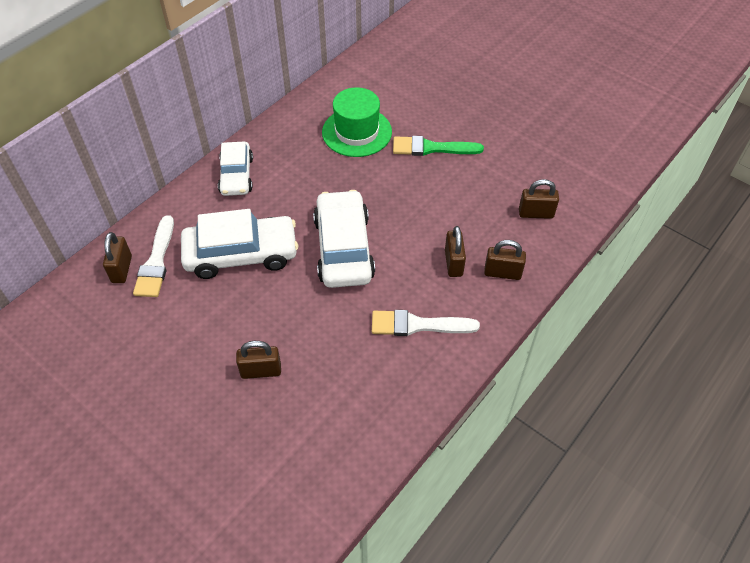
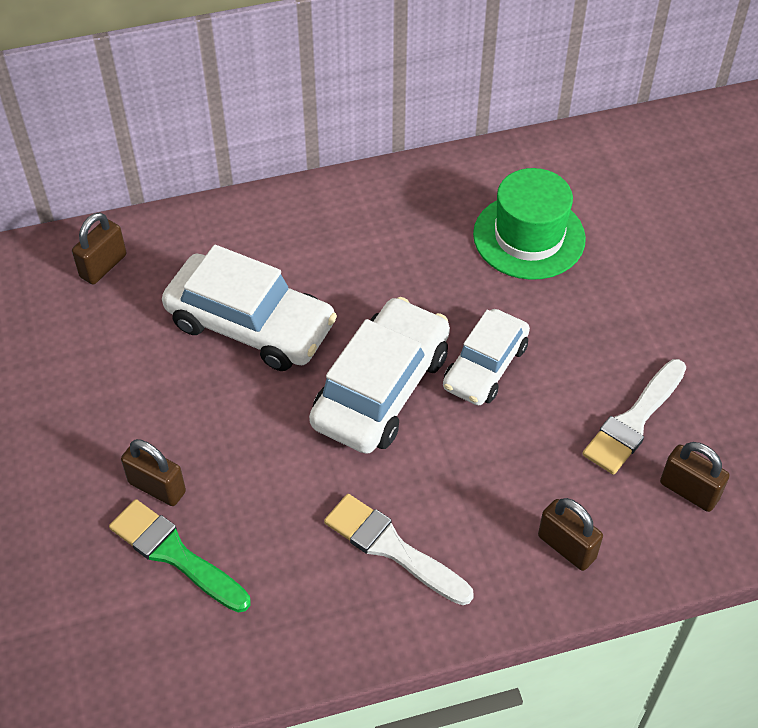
camera: 35 degrees right, 0 degrees up
(156, 262) = (147, 278): white brush -> white brush (634, 421)
(236, 175) = (326, 217): white car -> white car (485, 366)
(431, 148) = (615, 313): green brush -> green brush (175, 554)
(453, 263) = (510, 493): brown padlock -> none

